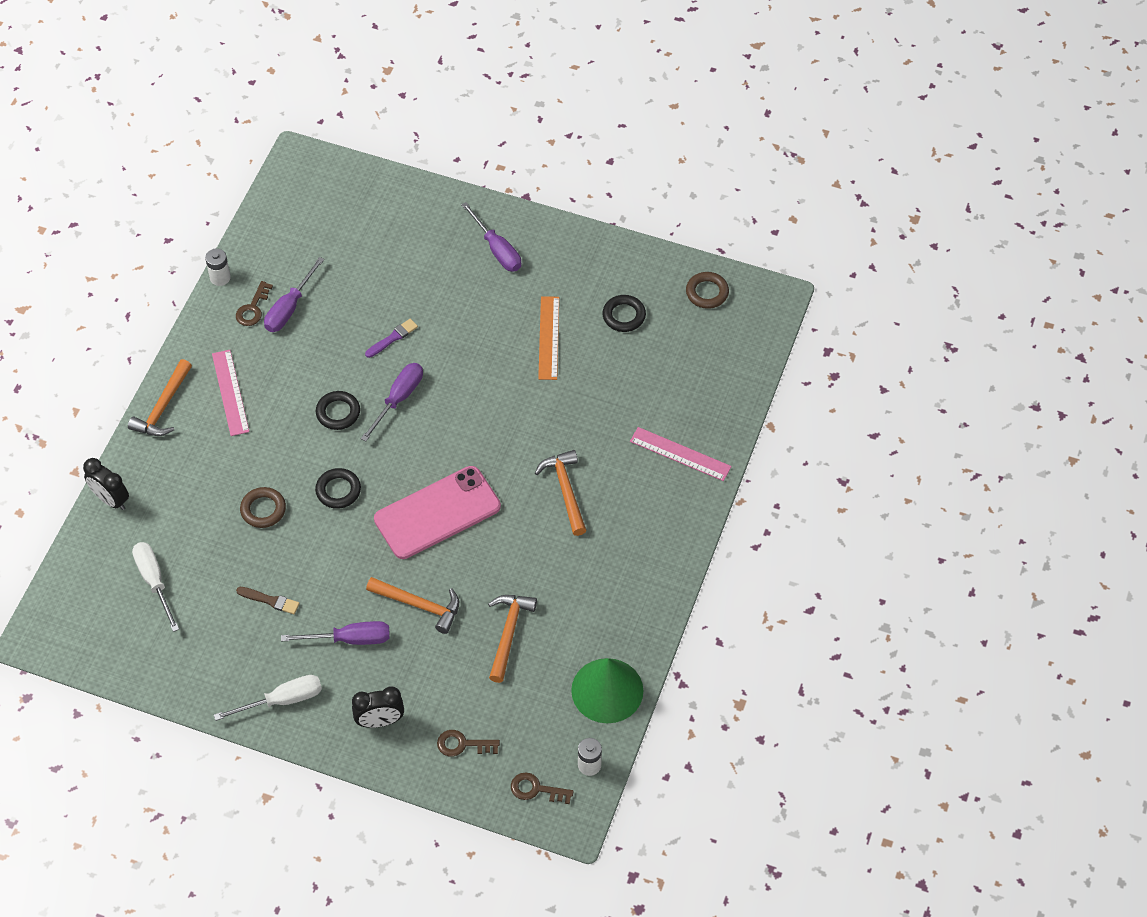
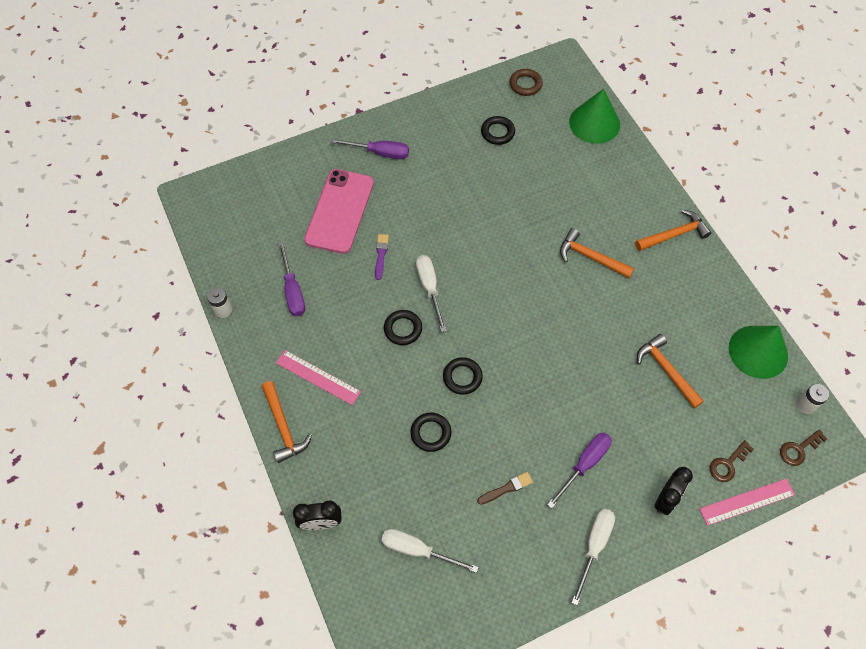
camera: 45 degrees left, 5 degrees up
(253, 308) = (269, 311): brown key -> none
(263, 510) = (430, 433): brown ring -> black ring
(398, 399) = (429, 288): purple screwdriver -> white screwdriver
(419, 605) = (597, 403): orange hammer -> orange hammer (674, 234)
(437, 513) = (537, 336): pink phone -> pink phone (339, 211)
(549, 338) = (472, 178): orange ruler -> none
(680, 454) = (623, 183): pink ruler -> pink ruler (747, 502)
(725, 380) = (594, 123): none -> green cone

